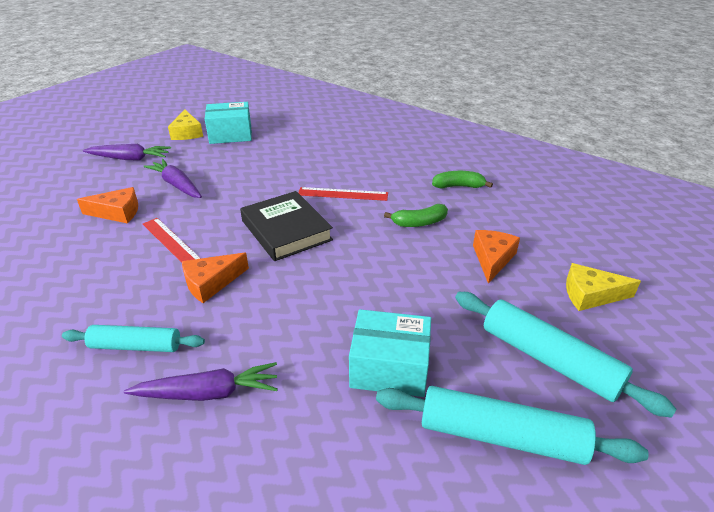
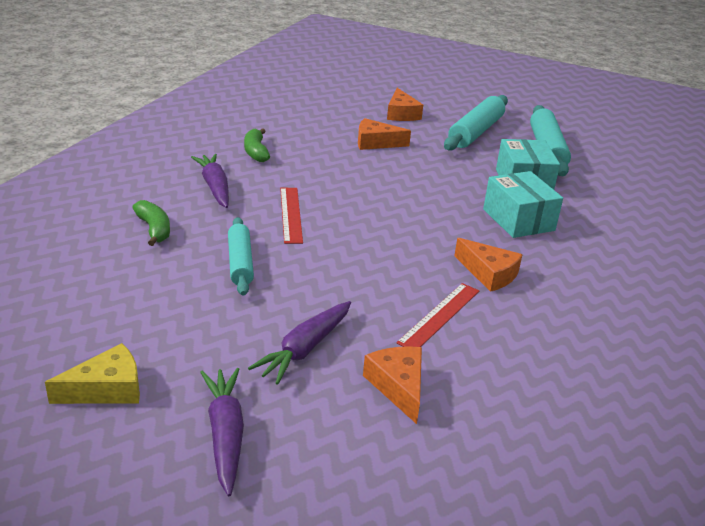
camera: 105 degrees left, 5 degrees down
(136, 346) = (593, 297): turquoise rolling pin -> turquoise rolling pin (240, 262)
(208, 393) = (604, 249): purple carrot -> purple carrot (215, 187)
(230, 134) = (117, 332): turquoise box -> turquoise box (518, 220)
(286, 230) = (379, 242): black book -> none
(419, 223) = (333, 171): green banana -> green banana (154, 229)
(591, 295) = (401, 114): yellow cheese -> orange cheese

